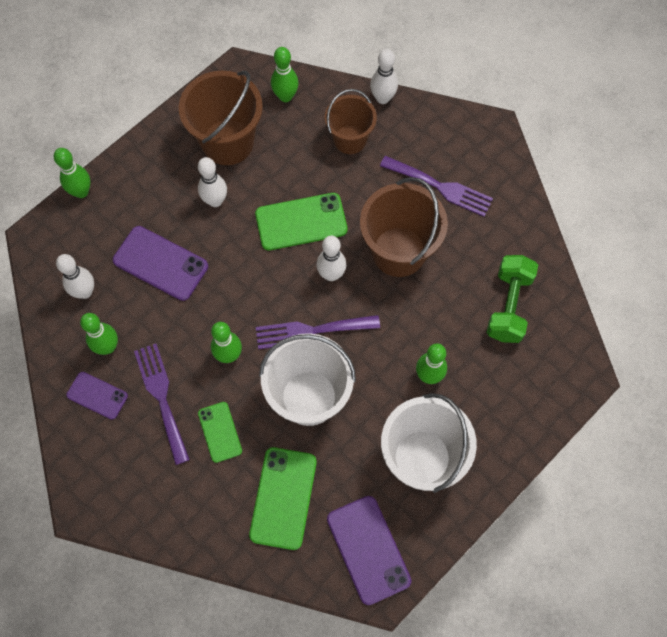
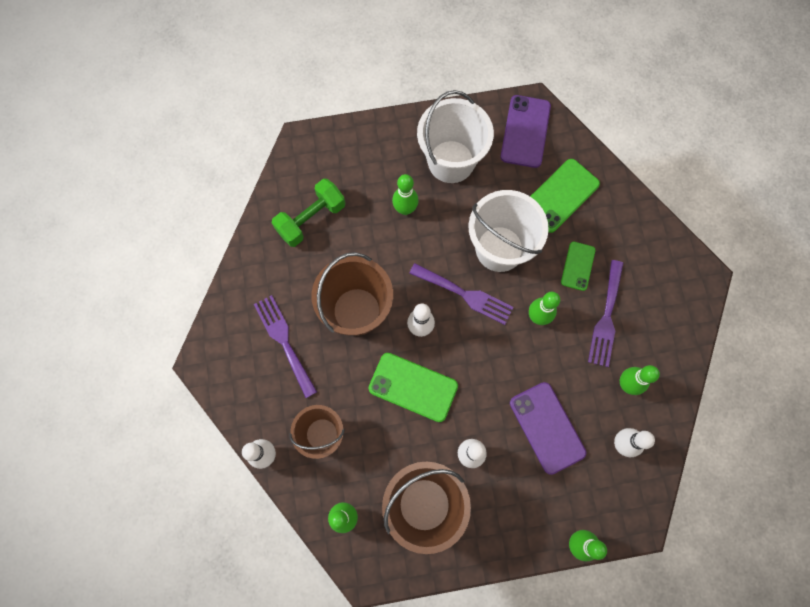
camera: 145 degrees left, 5 degrees up
(97, 395) = (654, 351): purple phone -> none

